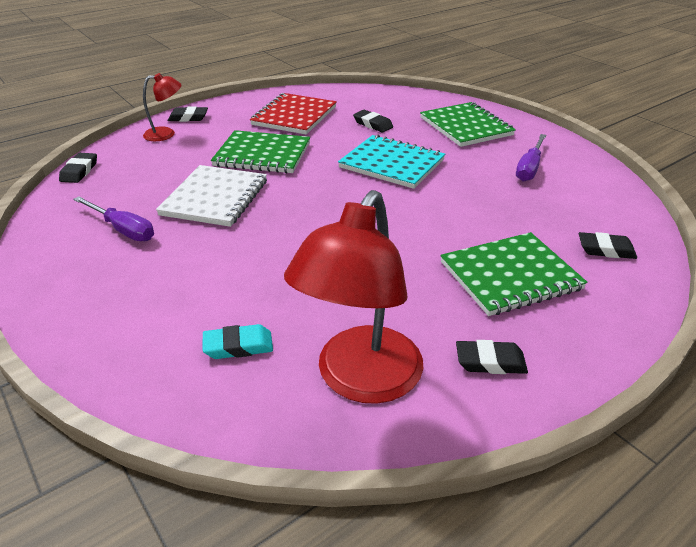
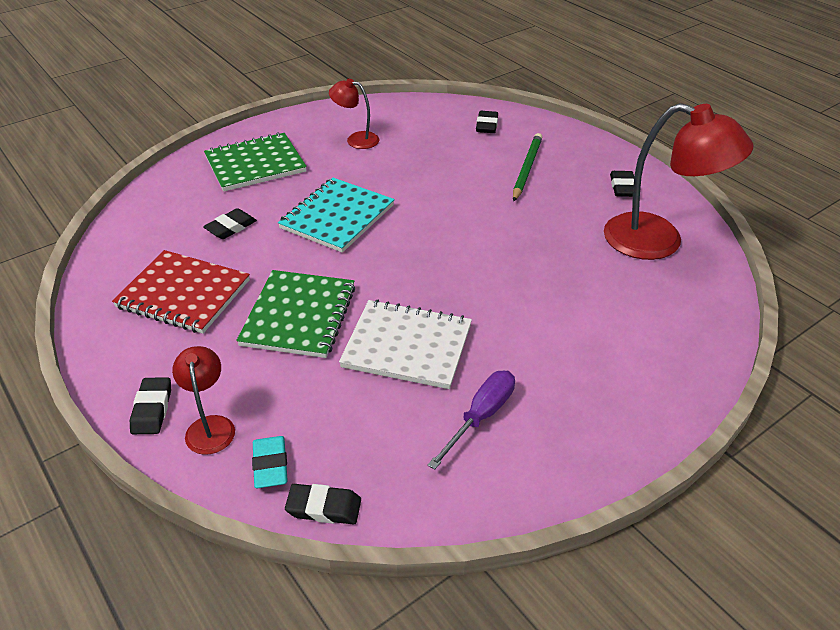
camera: 90 degrees left, 5 degrees up
(238, 346) = (644, 303): turquoise eraser -> turquoise eraser (270, 465)
(510, 276) = (526, 169): green notebook -> green pencil
(529, 168) = (356, 139): purple screwdriver -> red lamp

